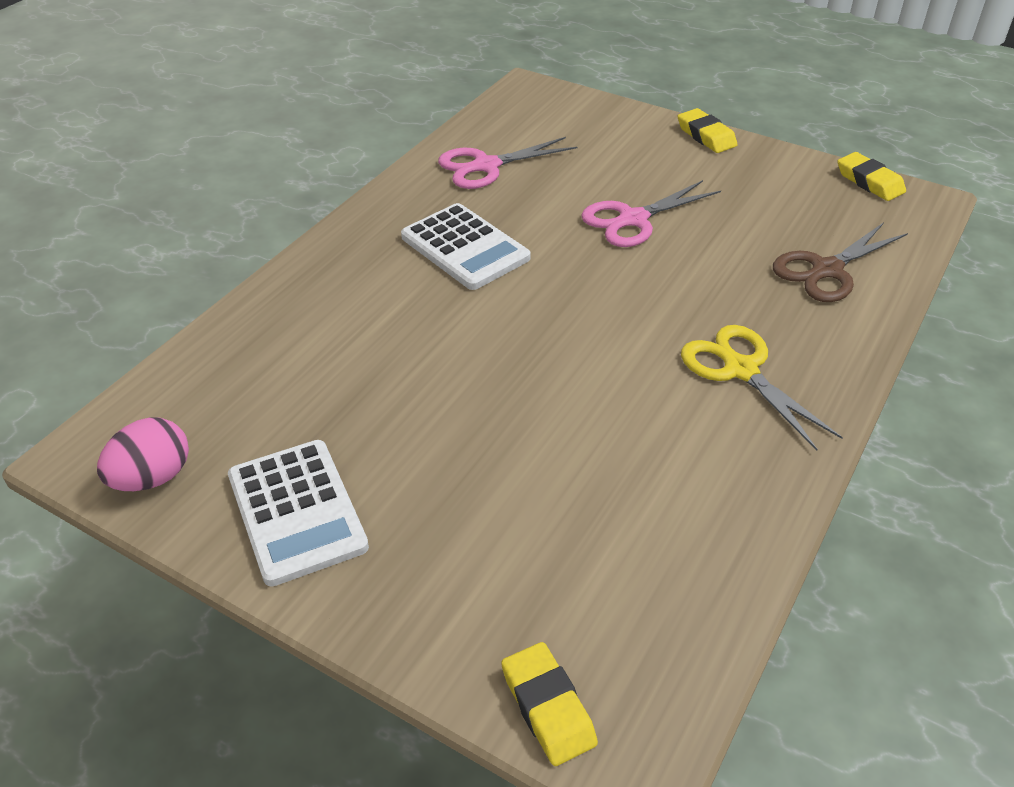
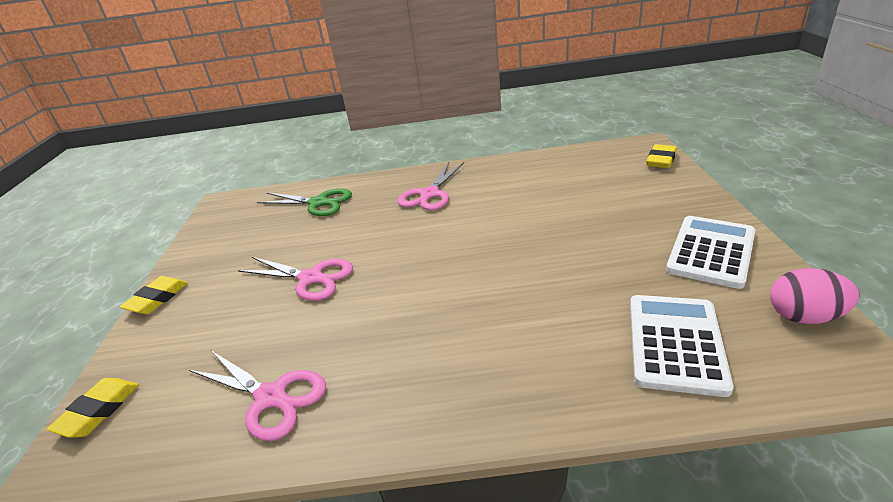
camera: 120 degrees left, 10 degrees down
(465, 248) = (415, 333): white calculator -> white calculator (675, 343)
(740, 370) = (430, 194): yellow scissors -> pink scissors
(827, 270) = (318, 203): brown scissors -> green scissors
(869, 182) = (206, 221): yellow eraser -> yellow eraser (99, 410)

